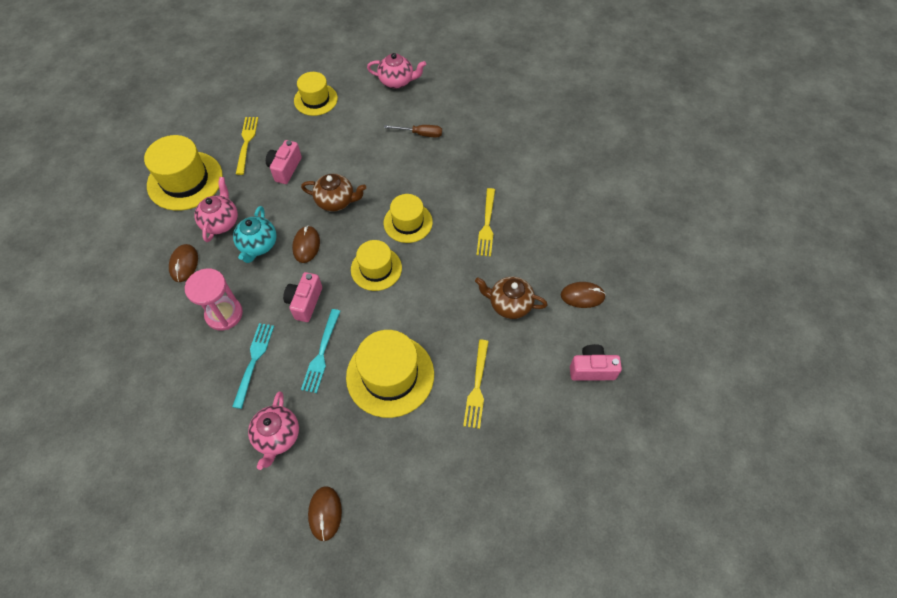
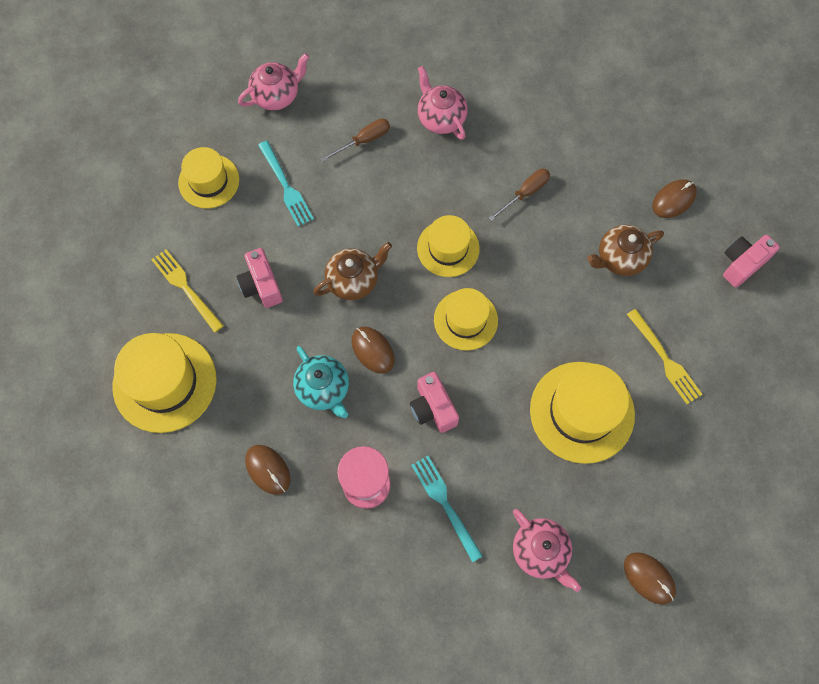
camera: 40 degrees left, 10 degrees up
(221, 222) = (257, 396): pink teapot -> pink teapot (440, 118)
(321, 354) = (500, 444): turquoise fork -> turquoise fork (286, 186)
(487, 225) = (525, 193): yellow fork -> brown screwdriver

